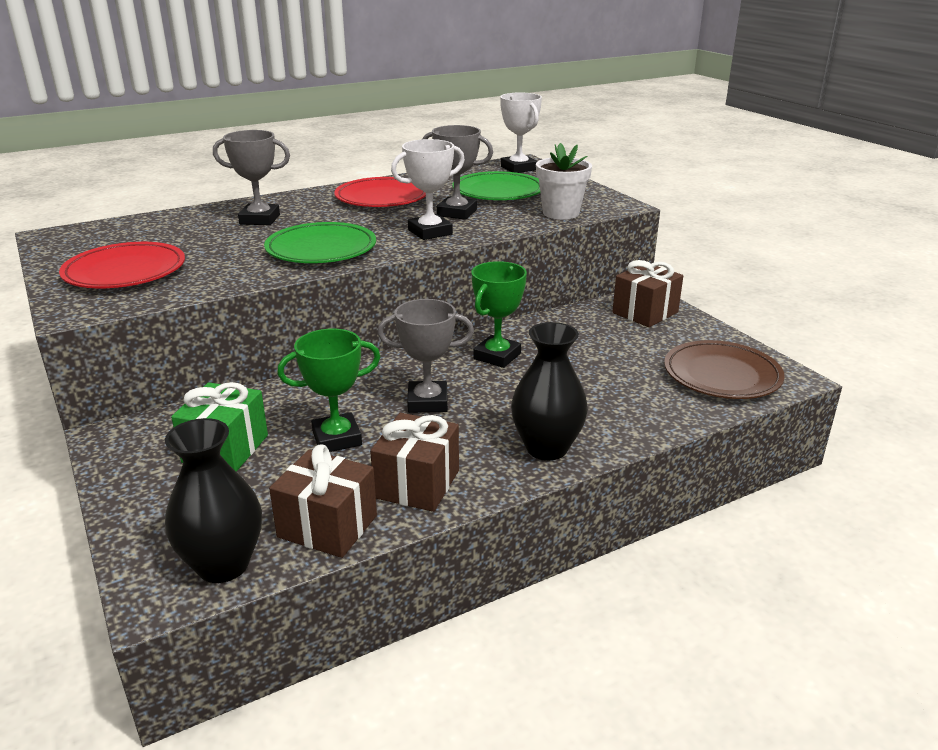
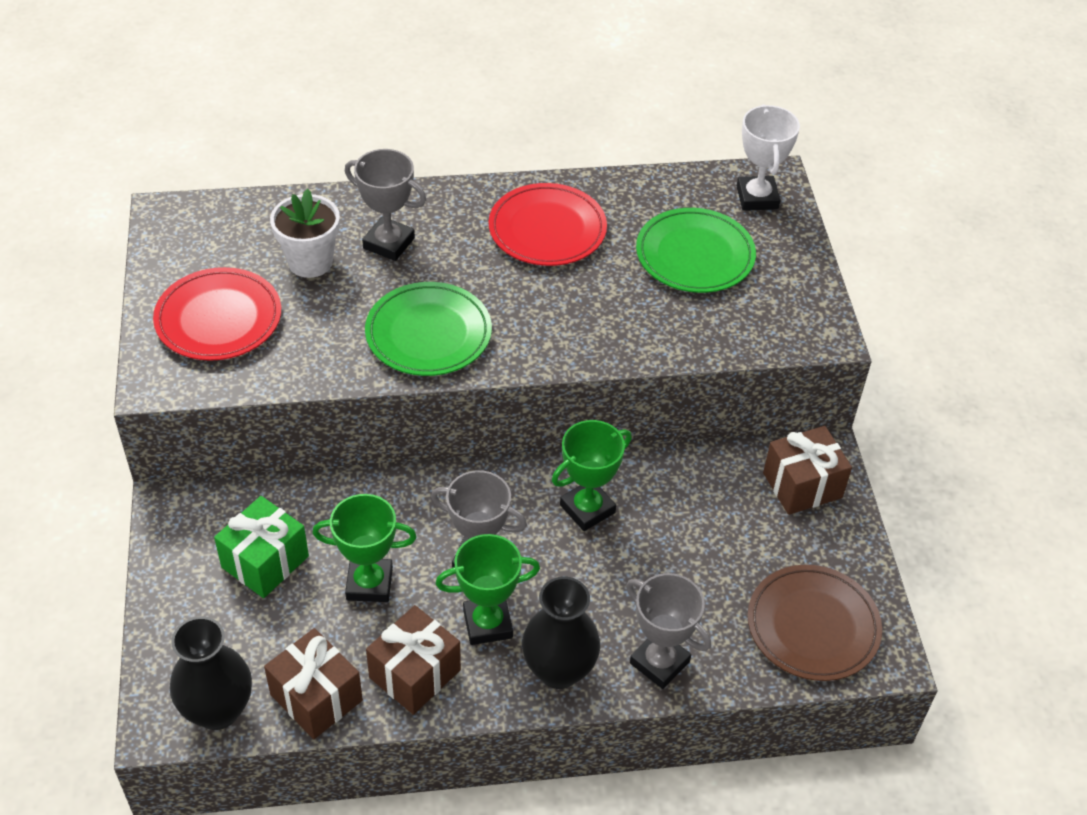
camera: 20 degrees right, 20 degrees up
(430, 232) = (562, 333): white trophy -> none
(457, 213) = (616, 295): grey trophy -> grey trophy (659, 662)
(462, 436) = (487, 624): none -> green trophy
(561, 213) = (739, 335): white flower pot -> white flower pot (310, 262)

